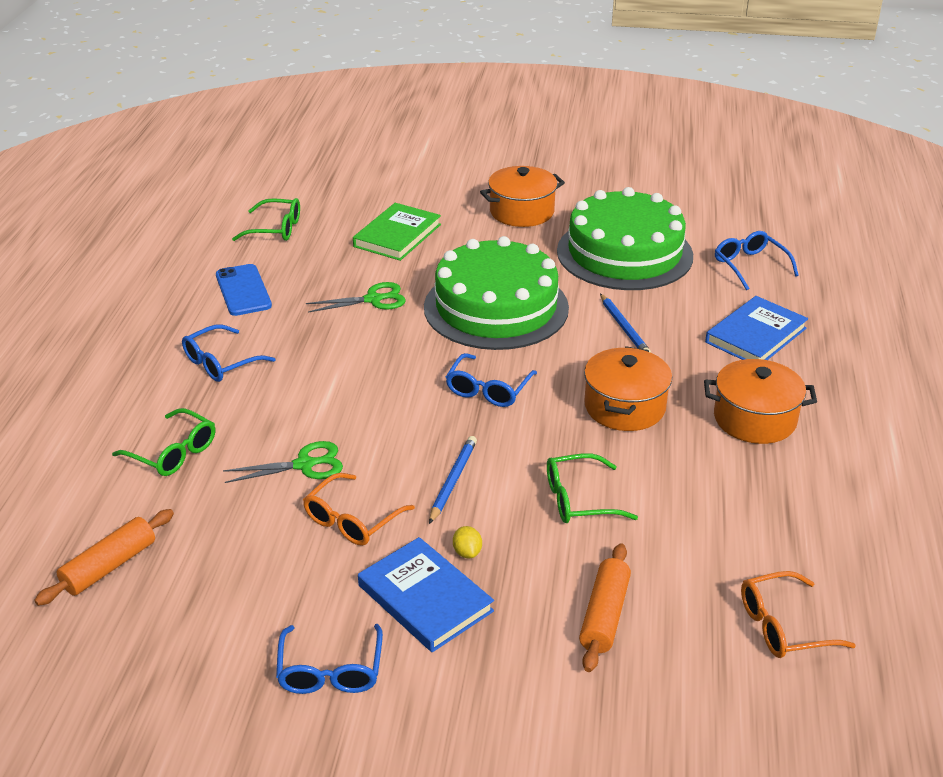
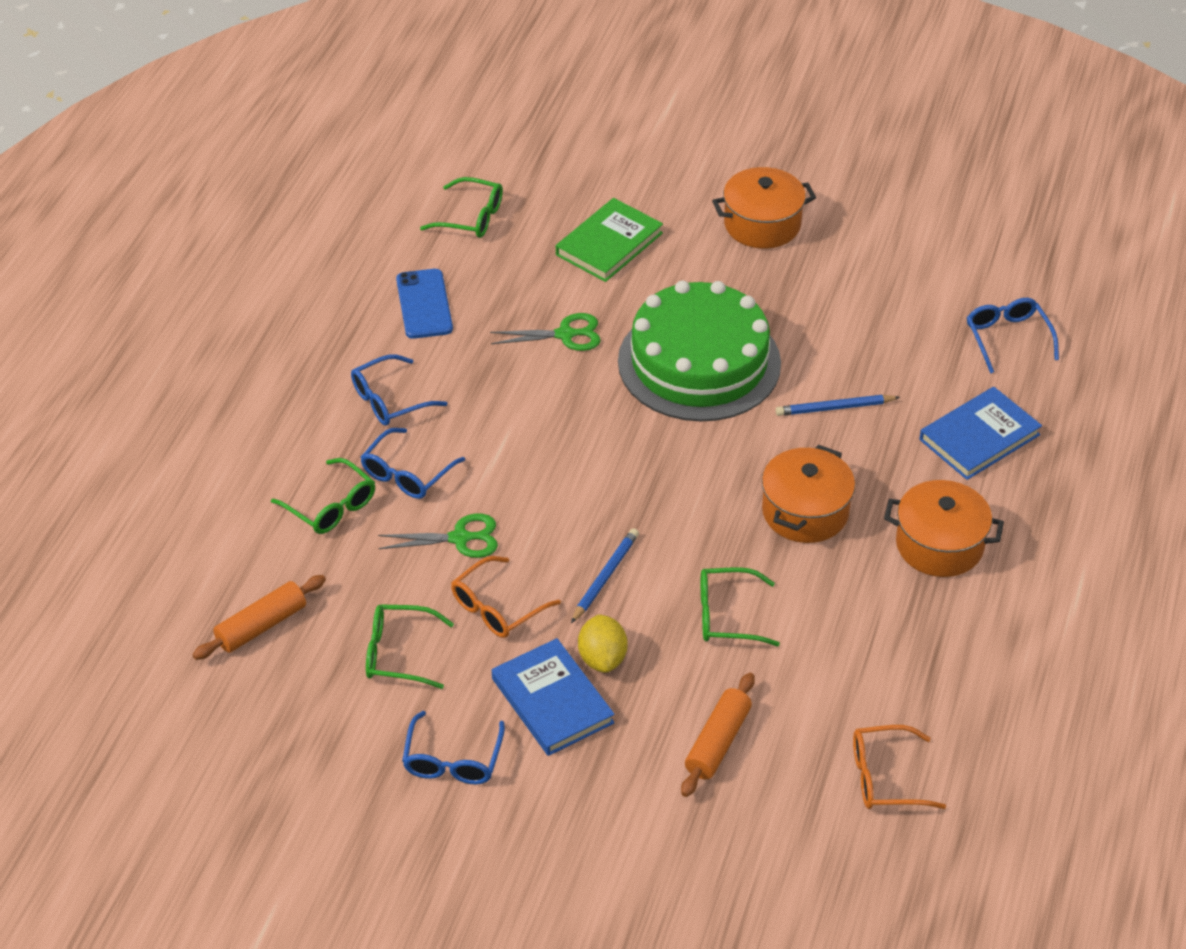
camera: 10 degrees right, 10 degrees up
(257, 574) = (399, 653): none -> green glasses
(467, 552) = (602, 658): yellow lemon -> yellow lemon, size x1.72
(488, 389) = (665, 471): blue glasses -> blue glasses (407, 473)
(624, 253) = (866, 302): green cake -> none
(624, 327) = (834, 408): blue pencil -> blue pencil turned 90 degrees clockwise

